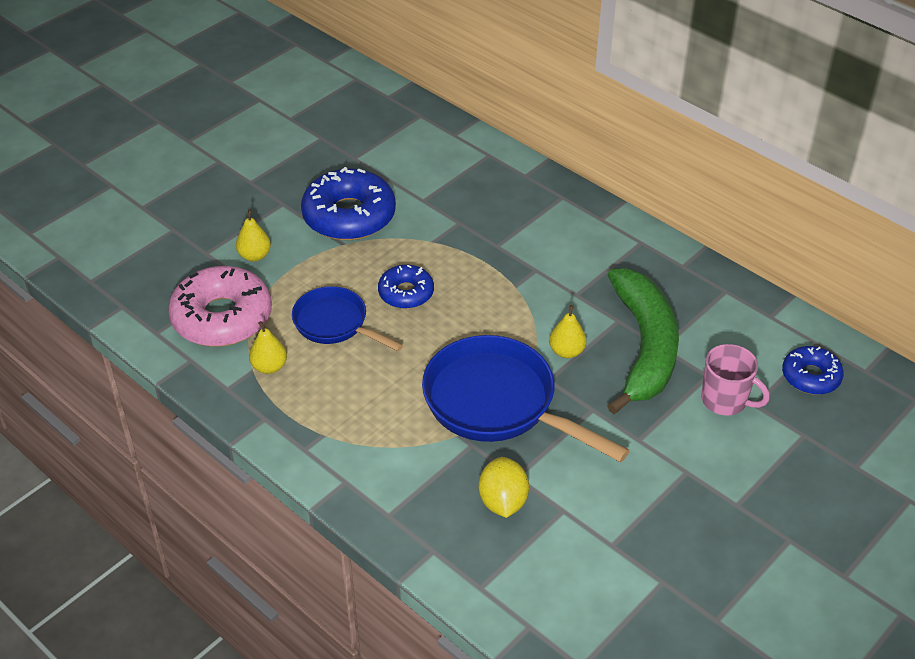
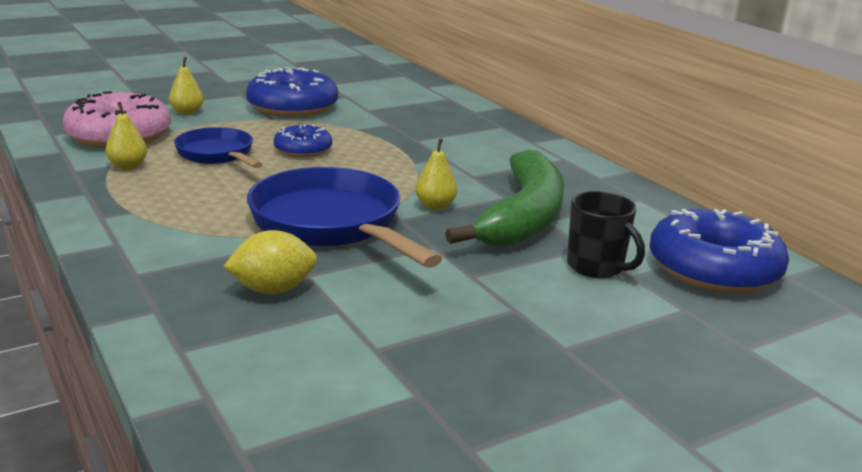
camera: 15 degrees right, 20 degrees down
(503, 501) = (273, 290): yellow lemon -> yellow lemon turned 60 degrees clockwise
(725, 400) = (596, 267): pink mug -> black mug
(811, 376) = (713, 269): blue donut -> blue donut, size x1.78

